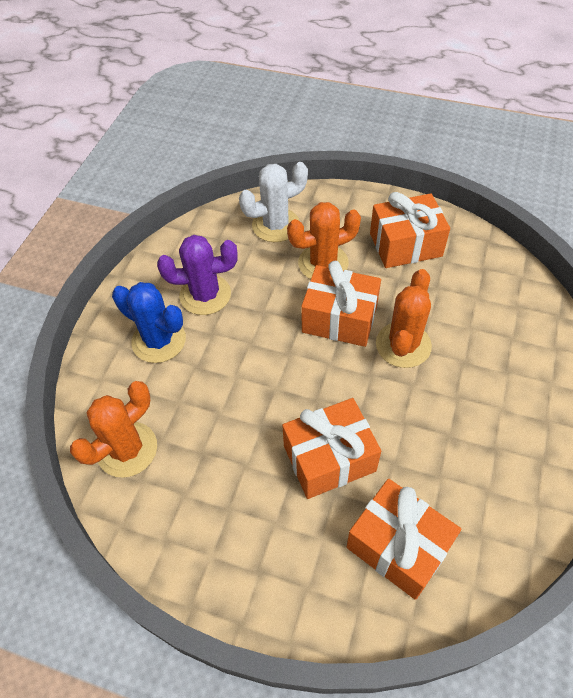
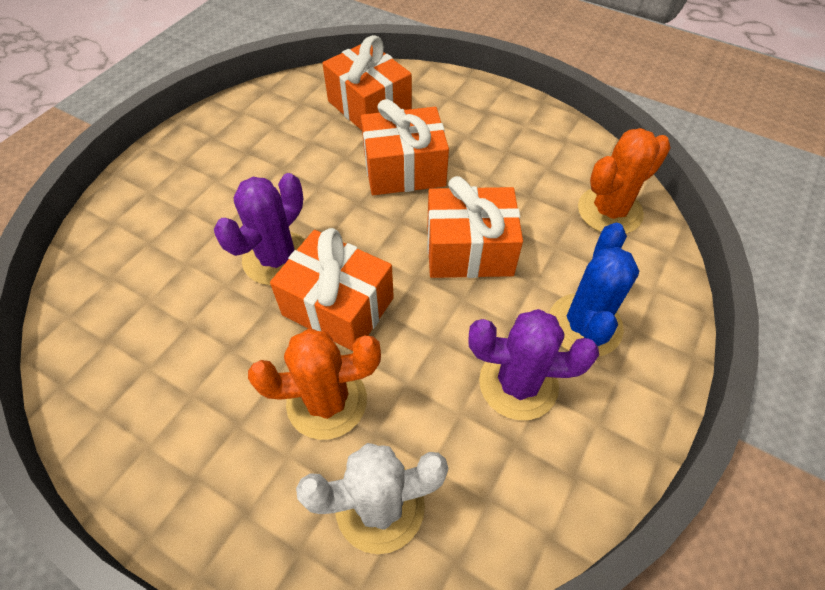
camera: 170 degrees left, 0 degrees up
(159, 340) = (584, 325): blue cactus -> blue cactus turned 60 degrees clockwise
(403, 345) = (277, 258): orange cactus -> purple cactus
(405, 245) = (186, 407): orange gift -> orange gift (469, 250)

